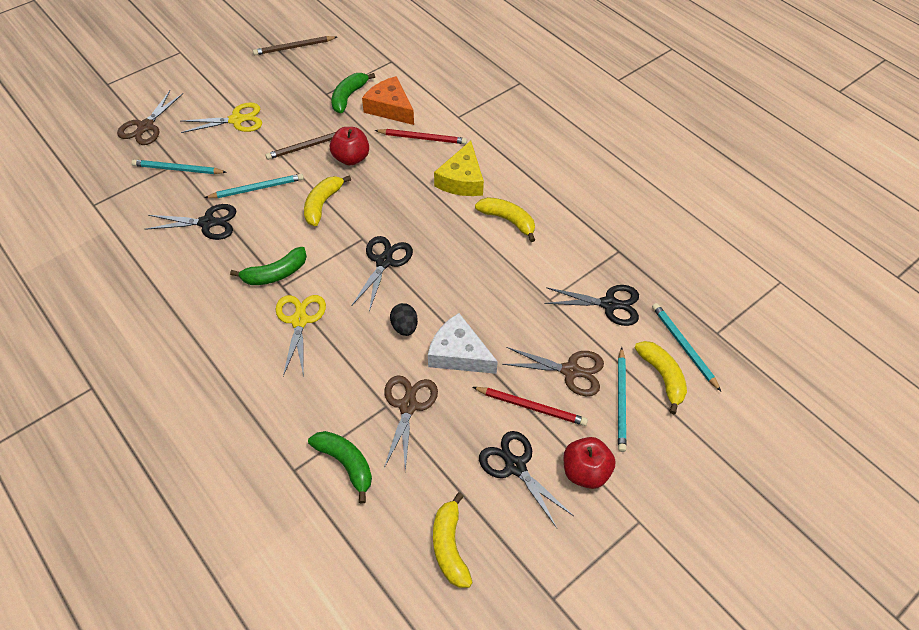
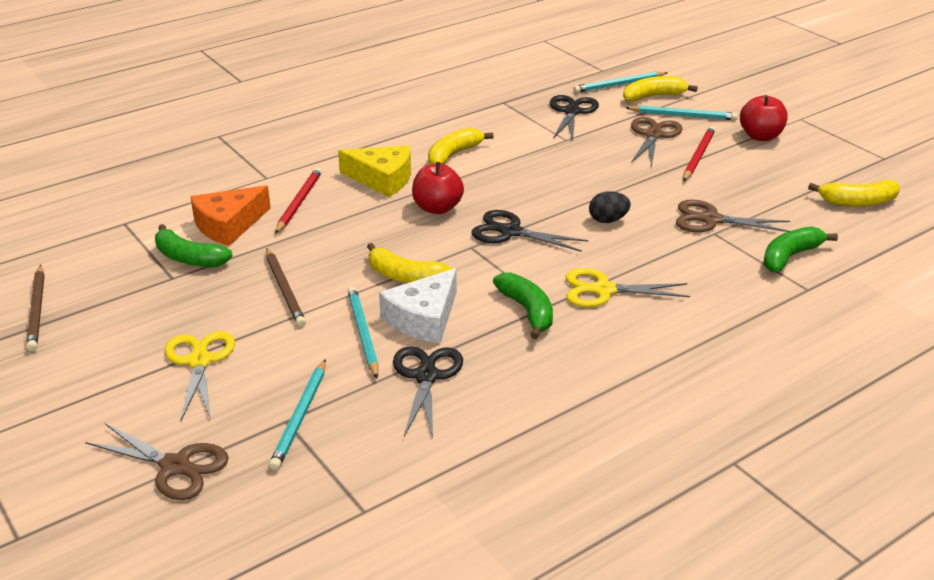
camera: 85 degrees left, 20 degrees down
(351, 158) = (321, 255): red apple -> red apple (437, 208)
(458, 354) = (640, 190): white cheese -> white cheese (423, 318)
(515, 466) = (765, 167): black scissors -> none

